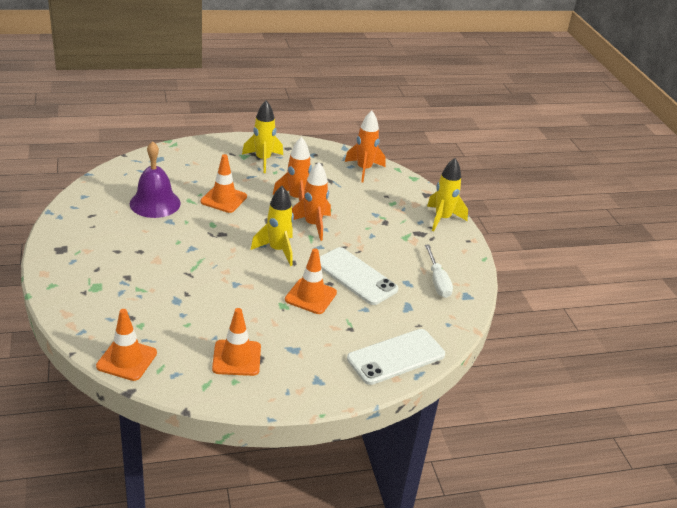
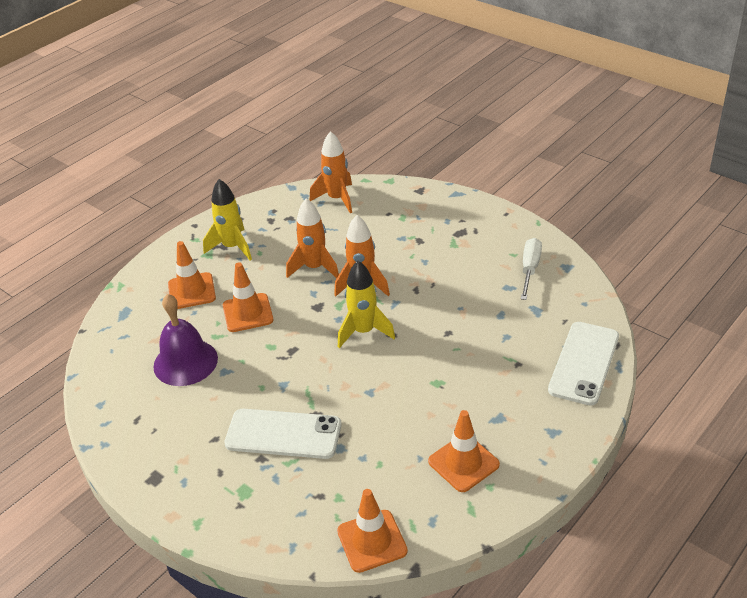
camera: 30 degrees left, 5 degrees up
(310, 296) = (448, 357): orange traffic cone -> orange traffic cone (191, 291)
(355, 276) = (461, 310): white phone -> white phone (283, 434)
(437, 281) = (529, 269): white screwdriver -> white screwdriver turned 120 degrees counterclockwise
(442, 219) = (461, 206): yellow rocket -> none

